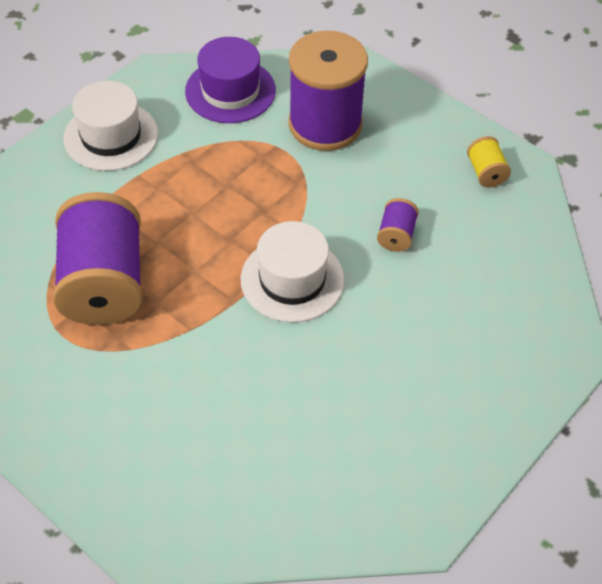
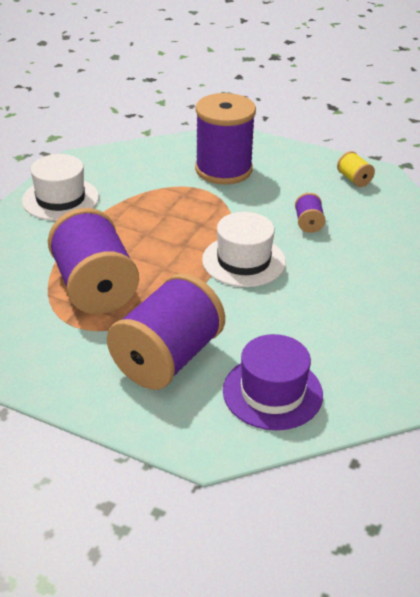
camera: 15 degrees left, 15 degrees down
(149, 407) = (167, 358): none -> purple spool
(230, 91) = (142, 161): purple hat -> purple hat (272, 392)

